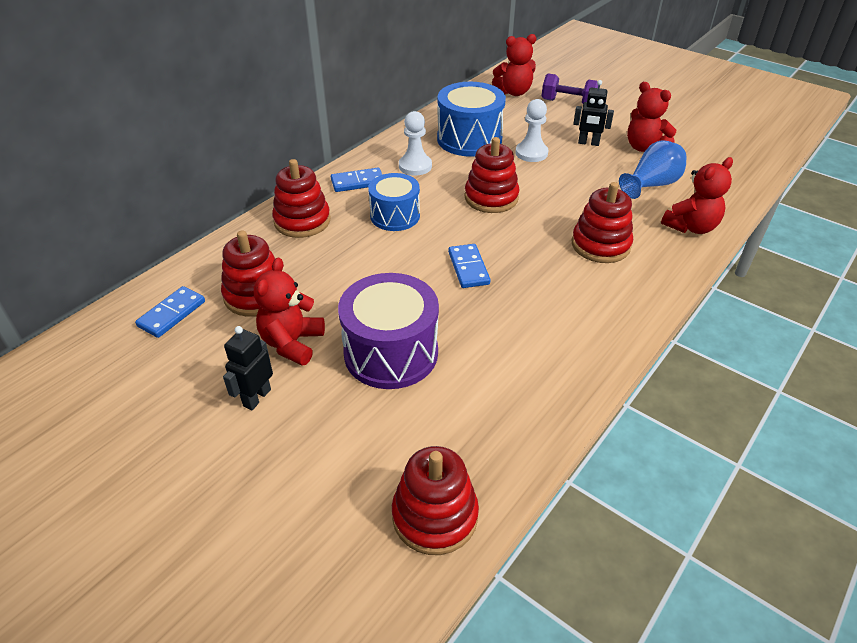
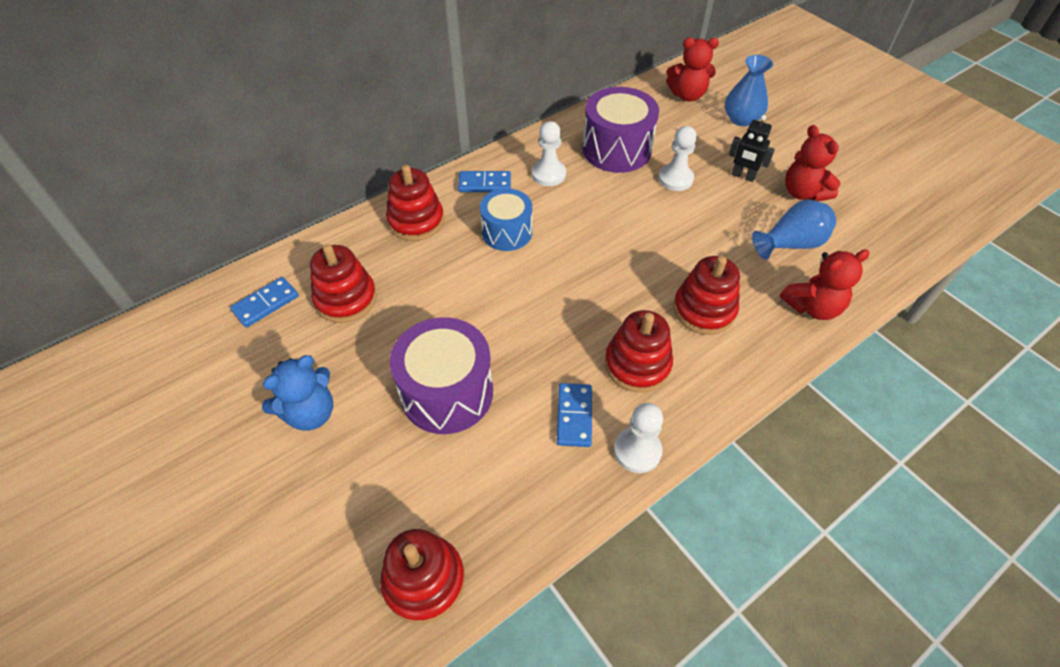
camera: 15 degrees right, 10 degrees up
(256, 397) = (310, 413): black robot -> blue teddy bear
(292, 343) = (360, 360): red teddy bear -> none
(468, 268) = (556, 310): blue domino -> blue domino (574, 416)
(469, 139) = (616, 149): blue drum -> purple drum
(491, 198) = (611, 228): red stacking toy -> red stacking toy (637, 364)
(568, 103) = (741, 119): purple dumbbell -> blue vase
(591, 363) = (637, 451): none -> white pawn

